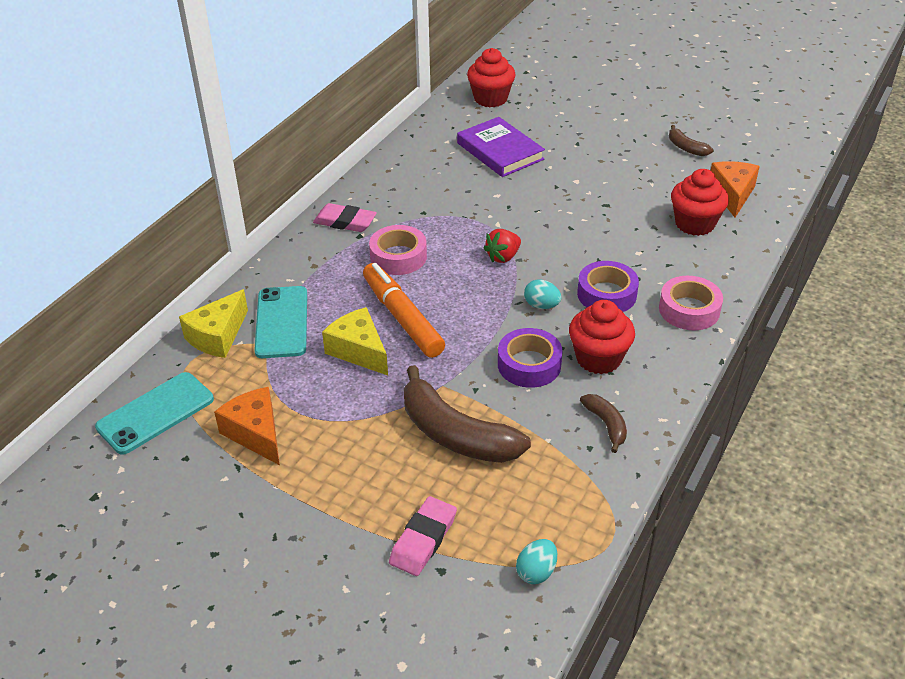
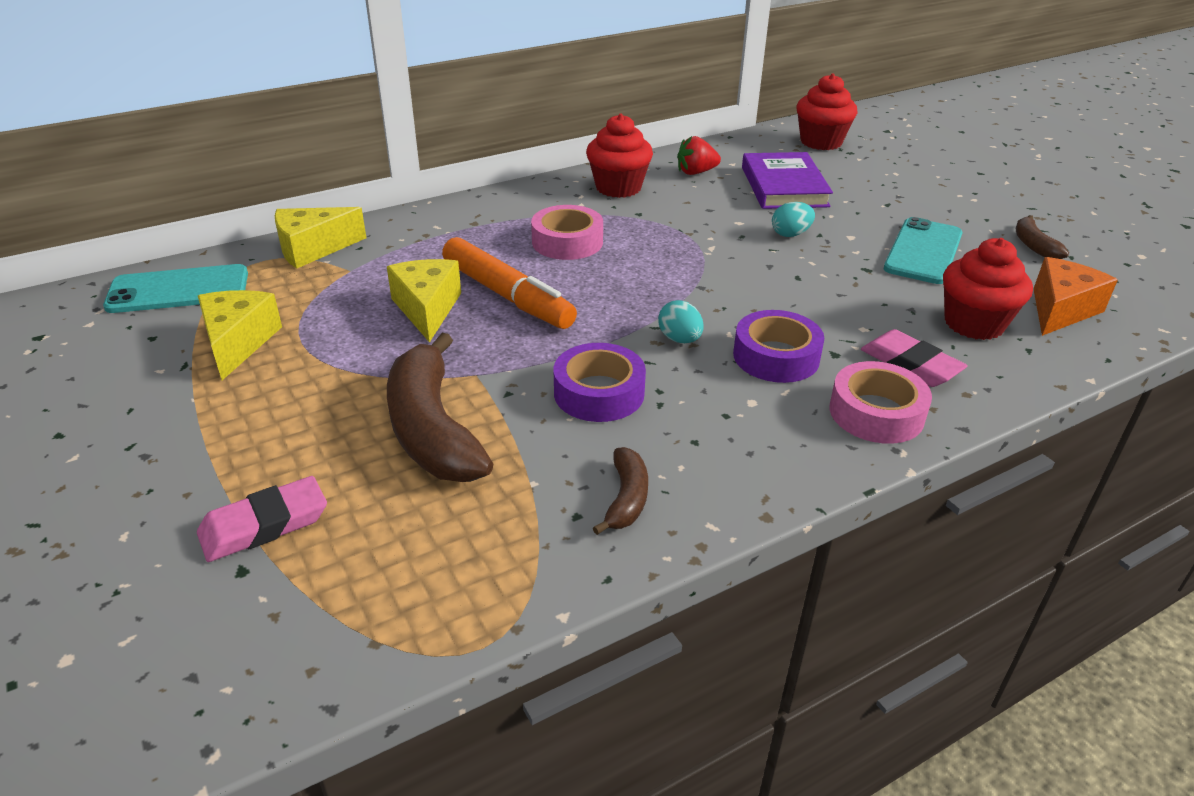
camera: 30 degrees right, 5 degrees down
(256, 433) = (238, 342): orange cheese -> yellow cheese
(282, 322) = (384, 258): turquoise phone -> turquoise phone (923, 251)
(345, 222) = (547, 197): pink eraser -> pink eraser (910, 364)
(402, 317) = (507, 295): orange marker -> orange marker turned 135 degrees clockwise
(503, 257) = (684, 278): red strawberry -> red strawberry (696, 172)
(536, 572) = (344, 634): turquoise egg -> turquoise egg (790, 234)
(598, 358) = (694, 420): red cupcake -> red cupcake (618, 188)

